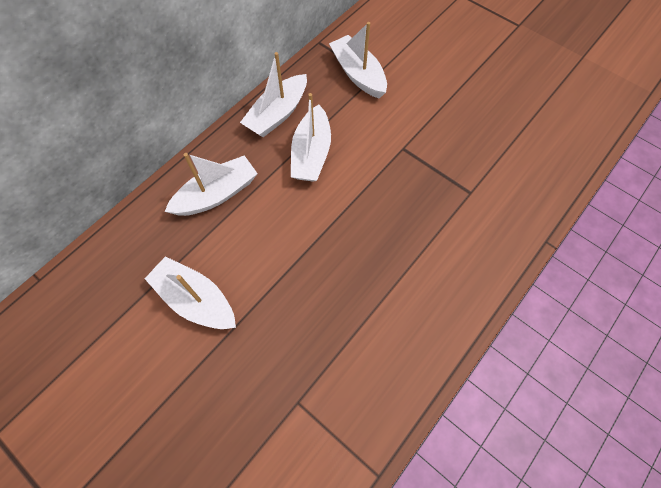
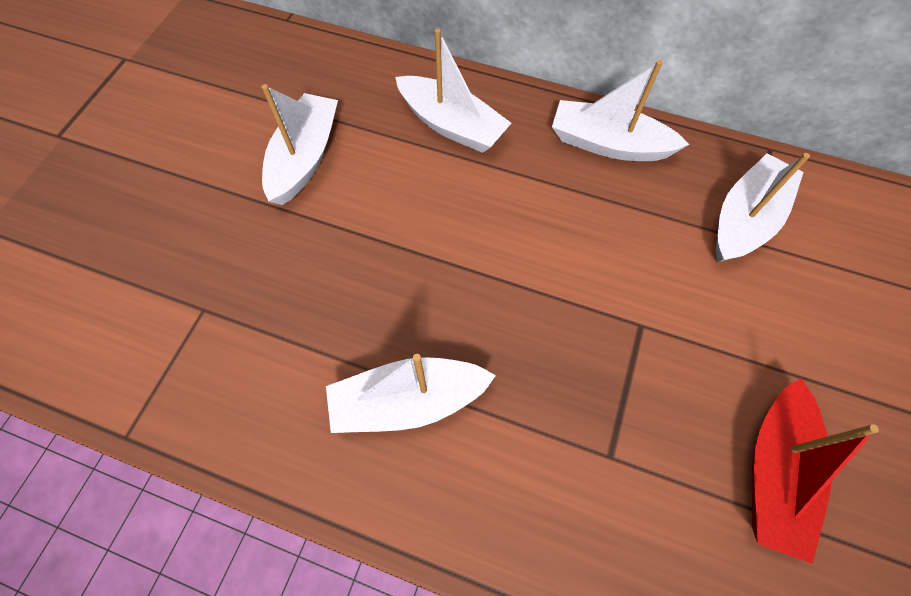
camera: 70 degrees right, 0 degrees up
(311, 153) = (565, 205): white boat -> white boat (408, 401)
(496, 127) = (773, 471): none -> red boat

